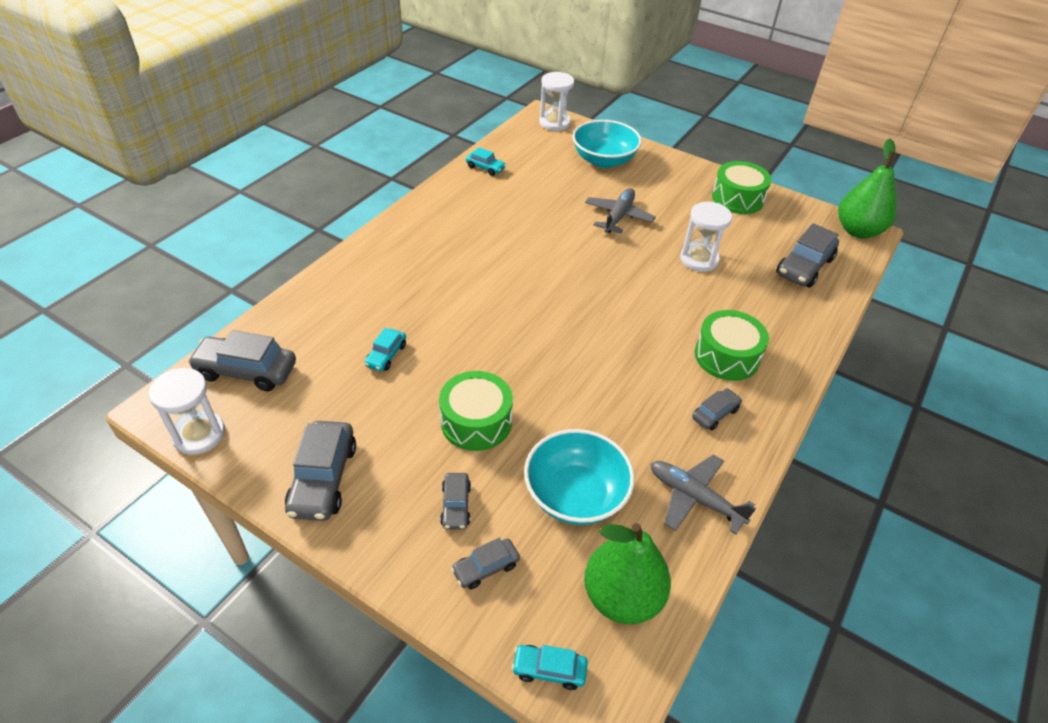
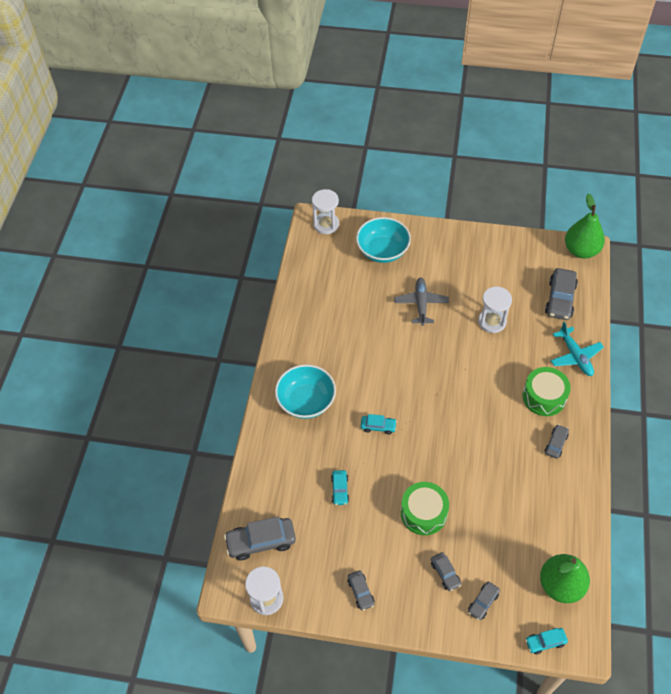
camera: 20 degrees left, 10 degrees up
(323, 479) = (360, 592): grey car -> grey car, size x0.55
(485, 168) = (303, 294): turquoise car -> turquoise car (378, 426)
(575, 495) = (506, 536): turquoise bowl -> turquoise bowl (306, 401)
(694, 498) = (569, 507): grey plane -> none
(737, 198) = (492, 251): green drum -> none
(796, 329) = (575, 356): none -> turquoise plane

